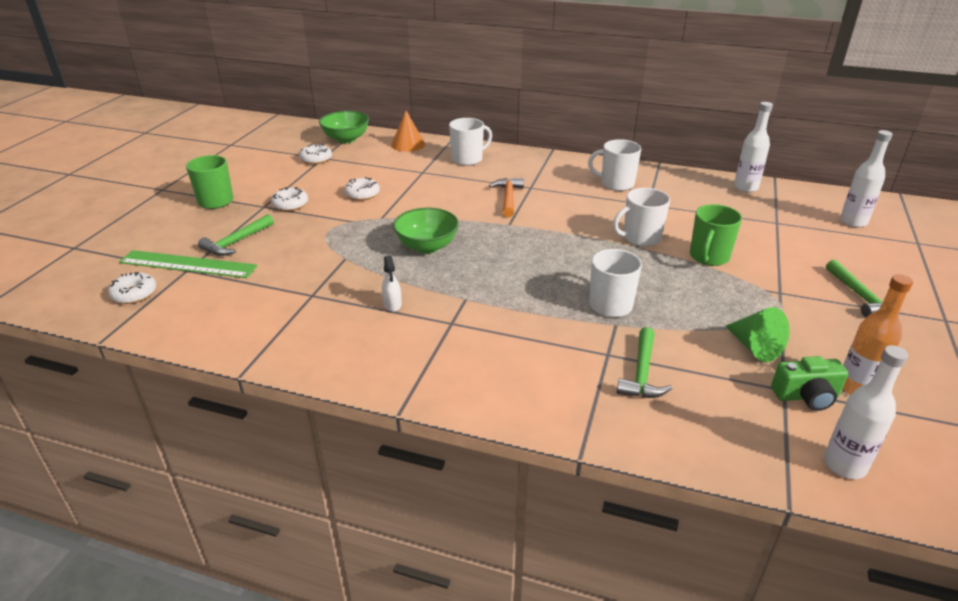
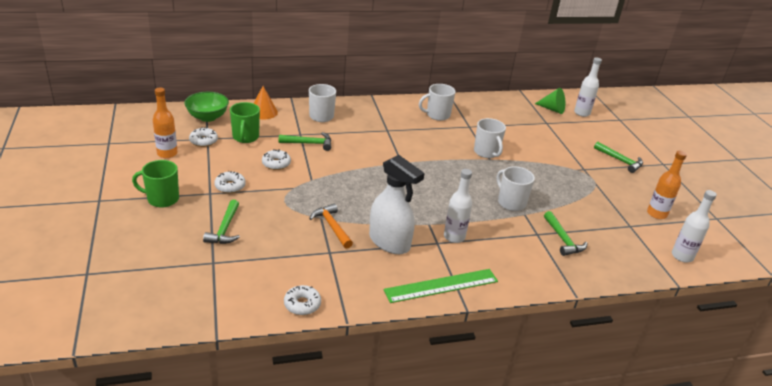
camera: 35 degrees left, 0 degrees up
(134, 294) = (195, 294): white donut -> white donut (302, 304)
(188, 264) = (208, 258): green ruler -> green ruler (441, 286)
(269, 163) = (167, 153): none -> orange bottle
(392, 304) = (389, 242): white spray bottle -> white spray bottle, size x2.44
(421, 182) = (309, 143): none -> green hammer
(427, 246) = (367, 193): green bowl -> none
(508, 198) = (381, 142): orange hammer -> orange hammer (331, 226)
(640, 238) = (486, 152): white mug -> white mug turned 60 degrees counterclockwise
(708, 257) = (532, 156): green mug -> green mug (245, 137)
(745, 188) = (511, 101): white bottle -> white bottle (454, 237)
(754, 347) = (599, 206): green cone -> green cone (552, 109)
(806, 396) = (641, 226): green camera -> none

